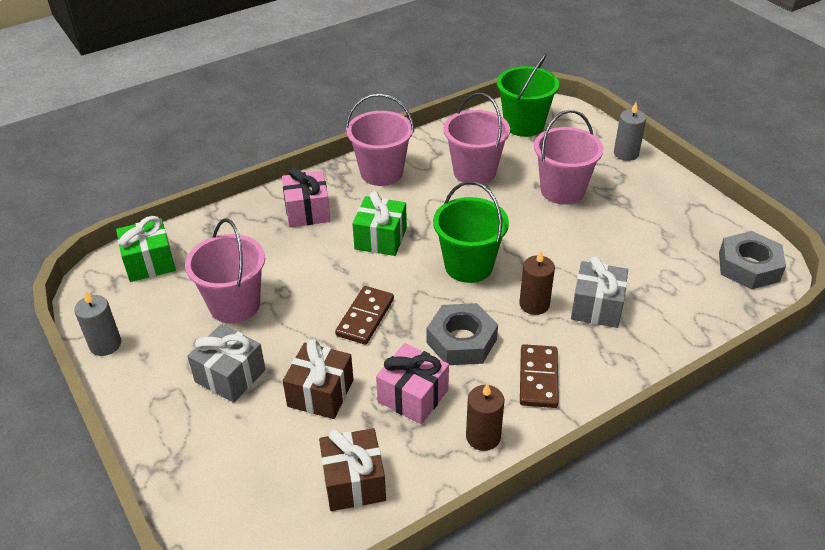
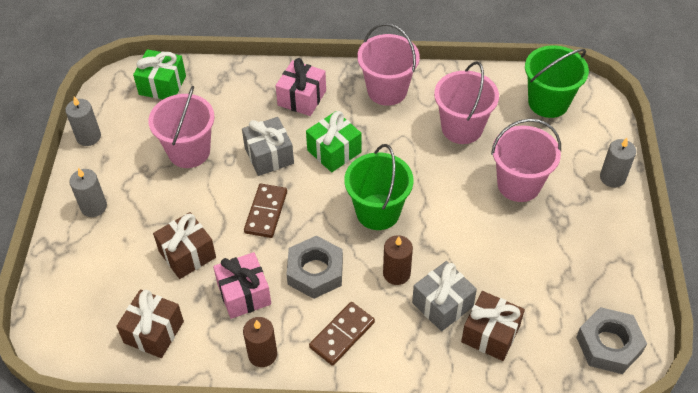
camera: 35 degrees right, 10 degrees up
(173, 404) = (94, 207): none -> grey candle
(230, 376) = (143, 206): grey gift -> grey gift (269, 156)
(365, 317) = (266, 212): brown domino -> brown domino turned 45 degrees counterclockwise
(657, 308) = (490, 334): none -> brown gift

